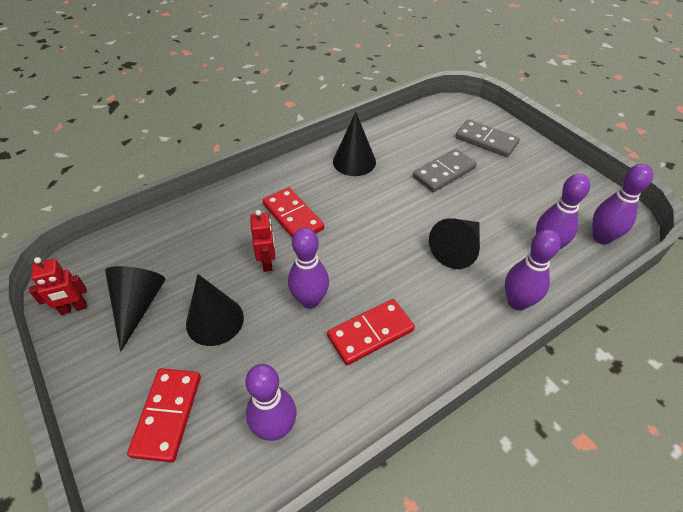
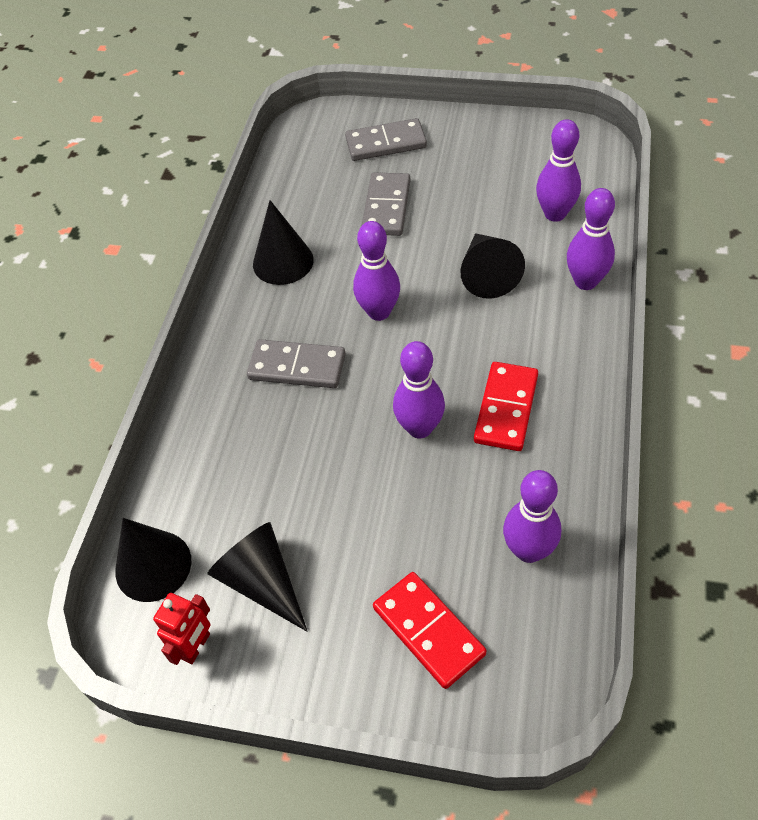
camera: 40 degrees left, 5 degrees up
(215, 320) = (357, 523): black cone -> black cone (153, 566)
(267, 262) = (333, 430): red robot -> none
(293, 217) = (297, 367): red domino -> grey domino
(601, 238) = (586, 171): purple bowling pin -> purple bowling pin (379, 312)

